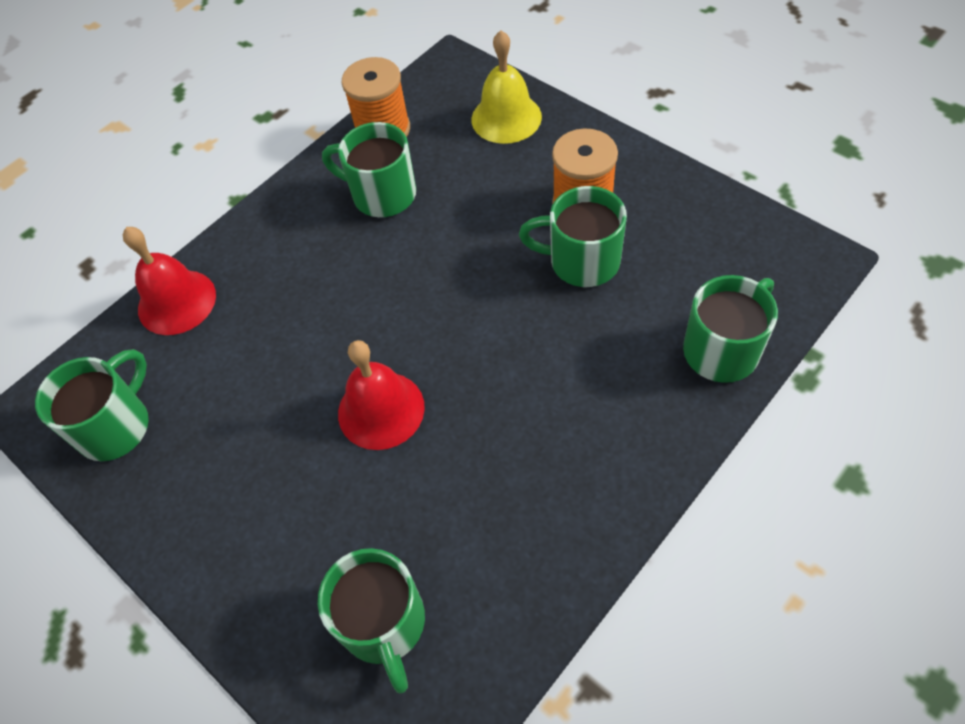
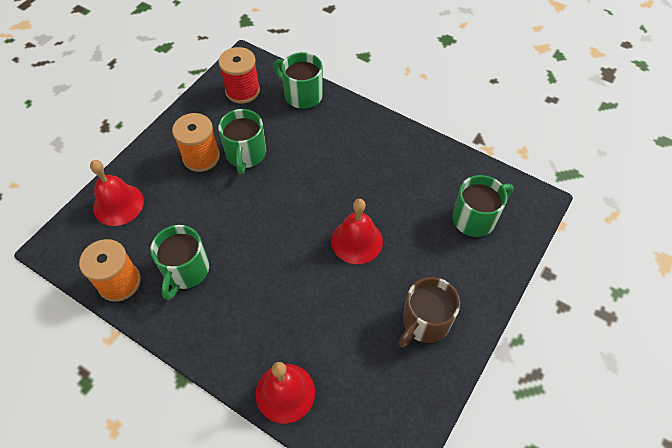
camera: 105 degrees left, 0 degrees up
(116, 426) = (391, 401): green mug -> none
(211, 491) = (424, 322): none -> brown mug
(506, 118) = (118, 204): yellow bell -> red bell
(732, 257) = (242, 91): none -> red spool

